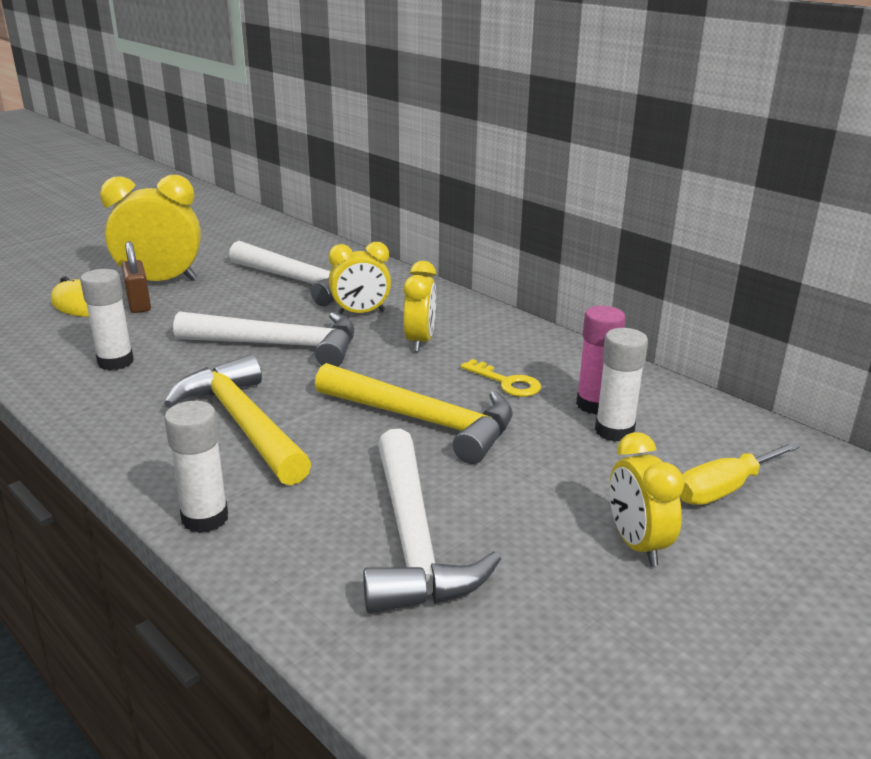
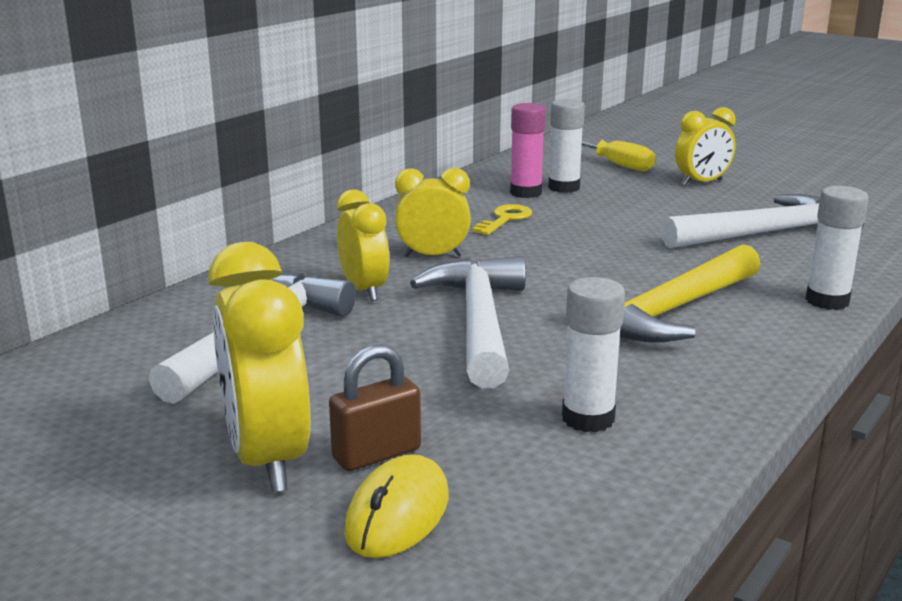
camera: 100 degrees left, 5 degrees down
(423, 421) = (599, 242): yellow hammer -> none

